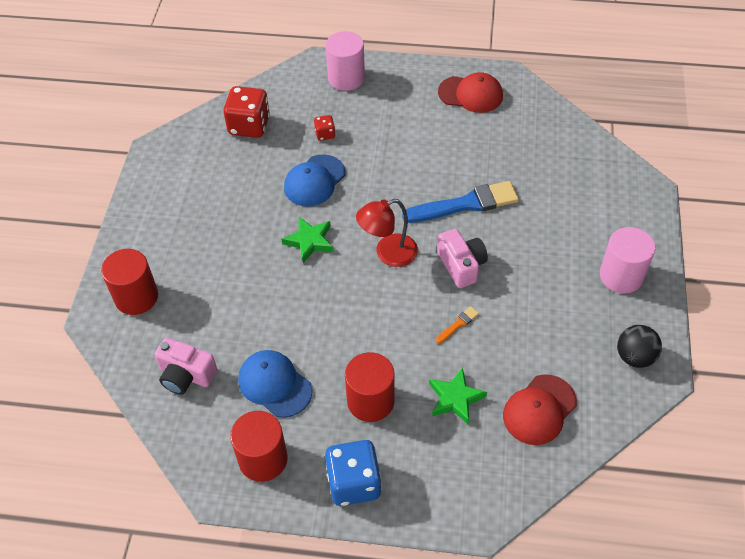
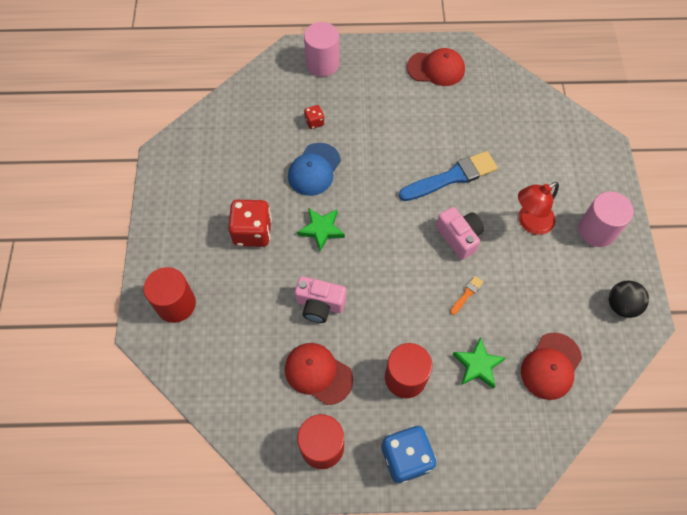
camera: 10 degrees left, 10 degrees up
(186, 375) = (237, 375): pink camera -> pink camera (319, 304)
(249, 126) = (244, 121): red dice -> red dice (252, 232)
(274, 384) = (318, 373): blue cap -> red cap
(388, 253) = (393, 233): red lamp -> red lamp (529, 222)

